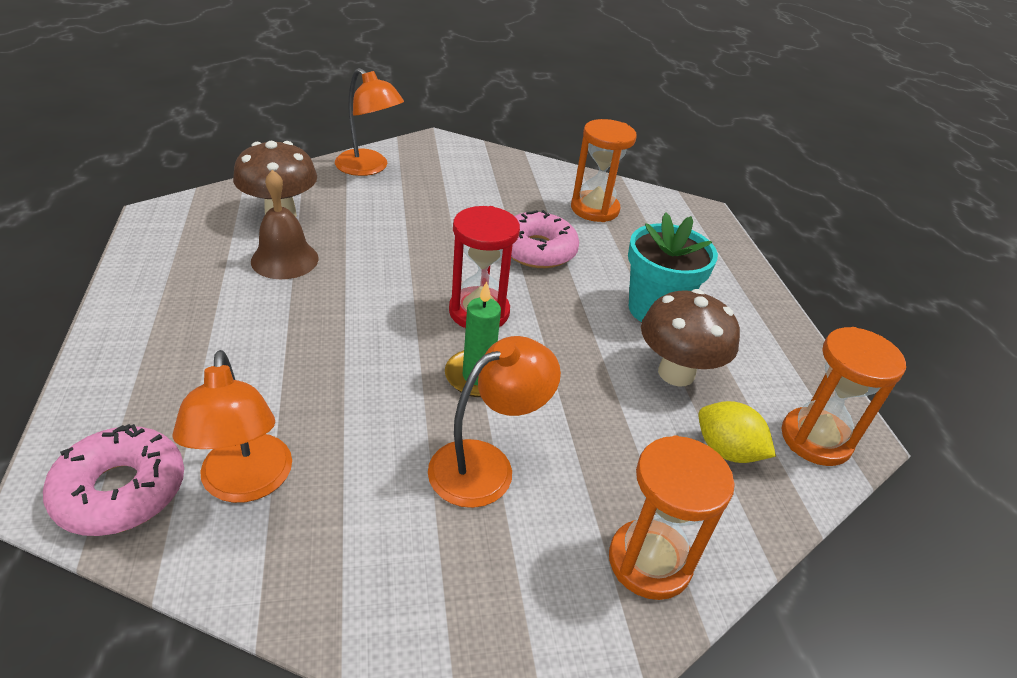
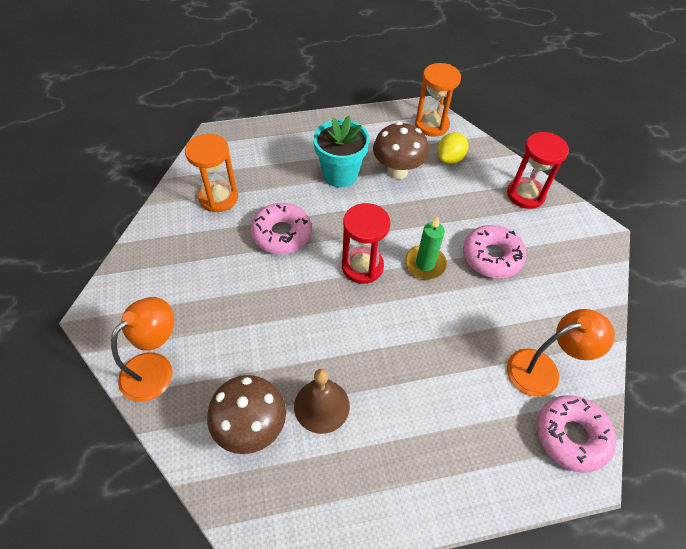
camera: 90 degrees left, 15 degrees up
(486, 465) = (491, 257): orange lamp -> pink donut
(649, 561) = (525, 194): orange hourglass -> red hourglass

